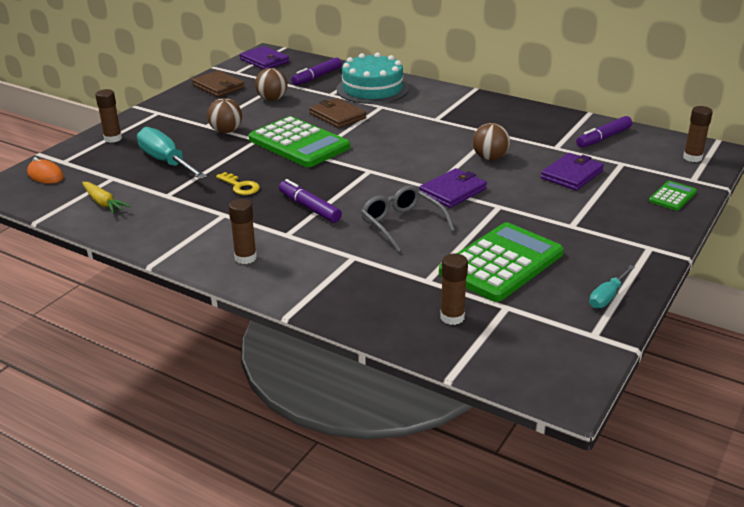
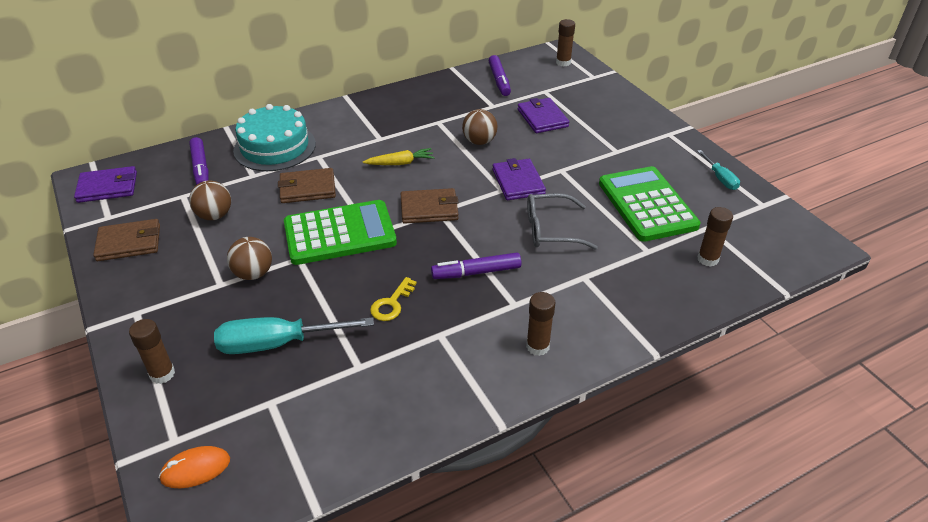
camera: 60 degrees left, 10 degrees up
(103, 203) = (327, 428): yellow carrot -> yellow carrot (400, 163)
(240, 186) = (391, 304): yellow key -> yellow key turned 135 degrees clockwise
(368, 166) = (429, 209): none -> brown wallet
(672, 196) = (609, 94): green calculator -> none

